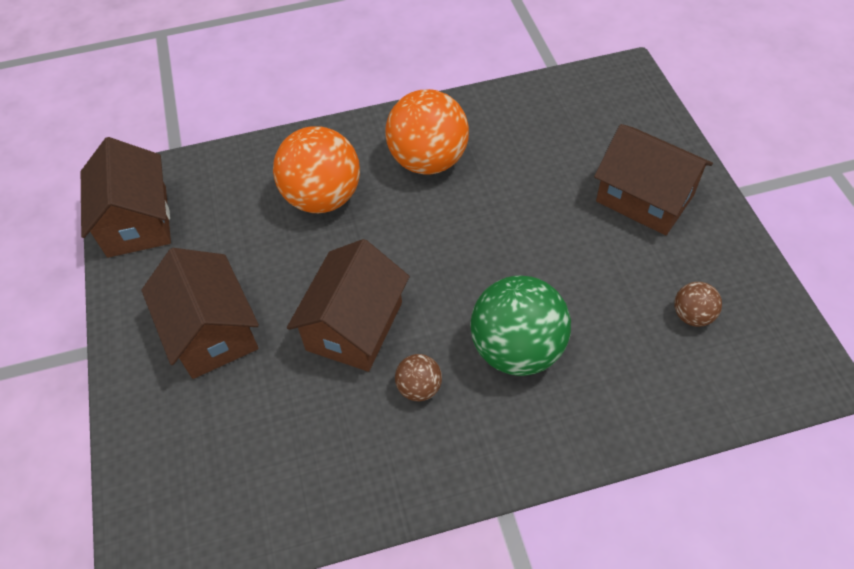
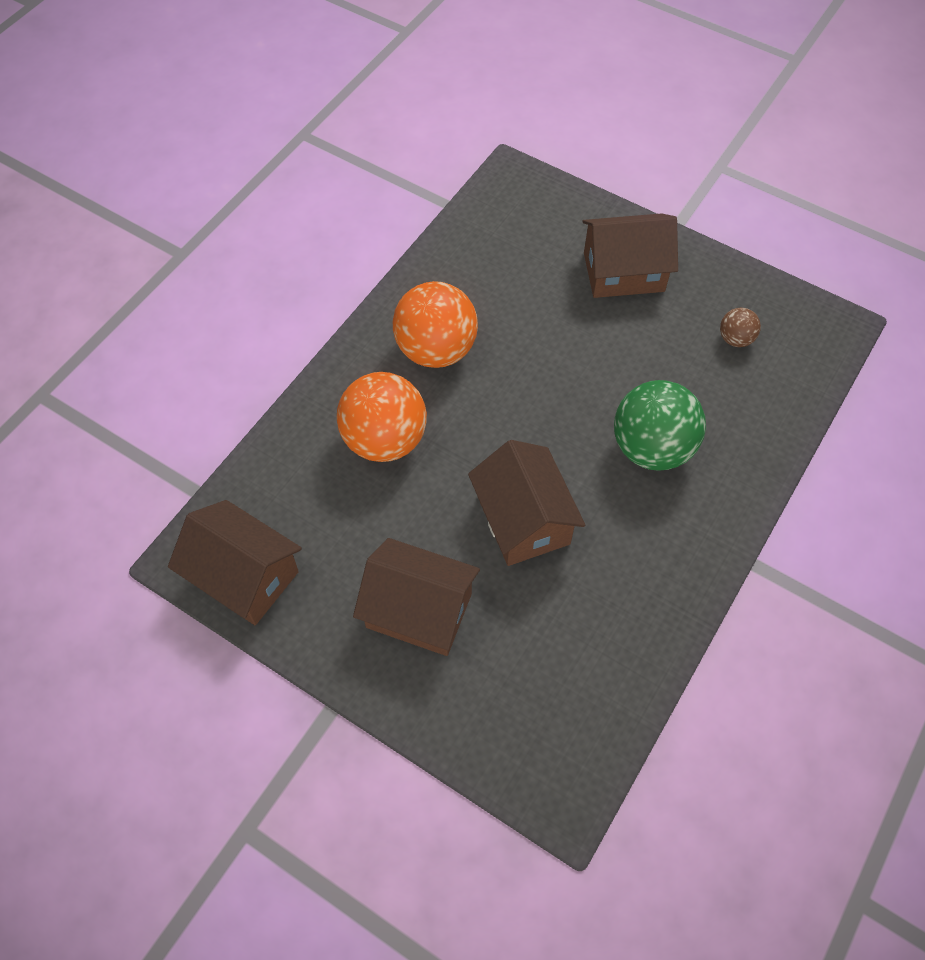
camera: 45 degrees left, 5 degrees up
(419, 388) = (616, 527): brown ball -> none

